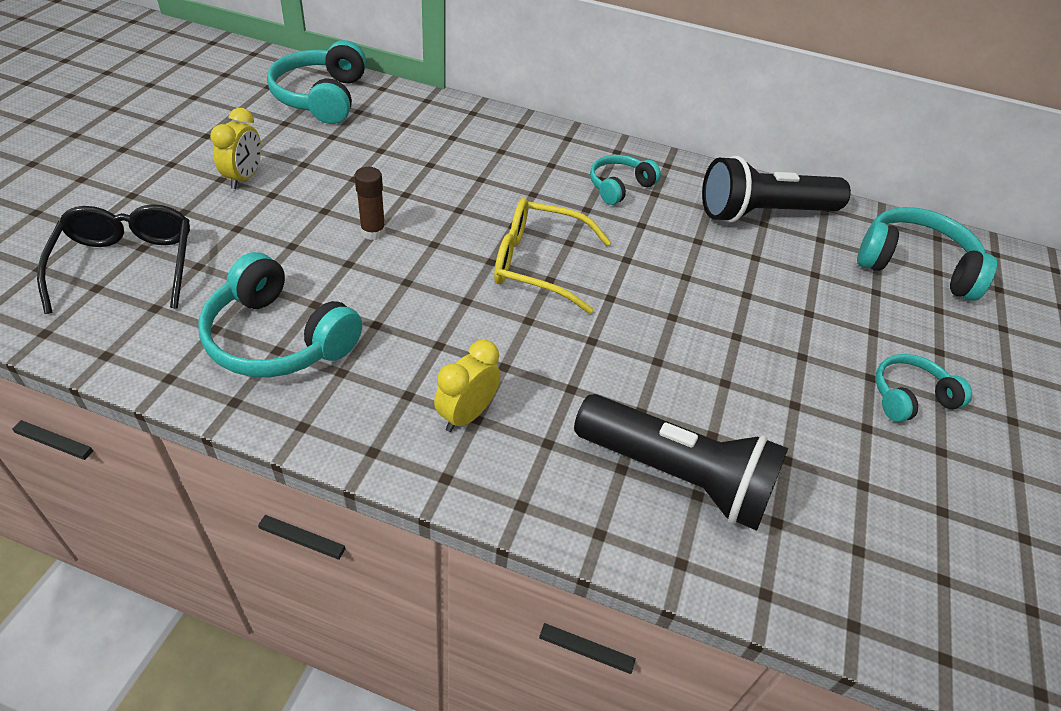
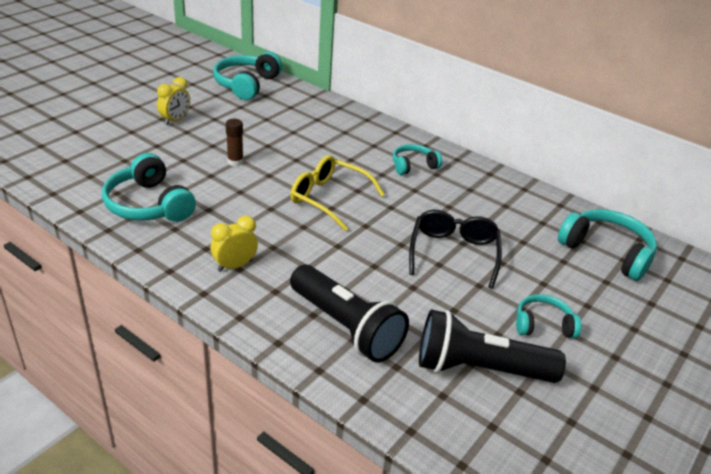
camera: 20 degrees right, 10 degrees down
(127, 266) = (86, 153): black glasses -> black glasses (453, 253)
(763, 213) = (509, 199): black flashlight -> black flashlight (479, 368)

